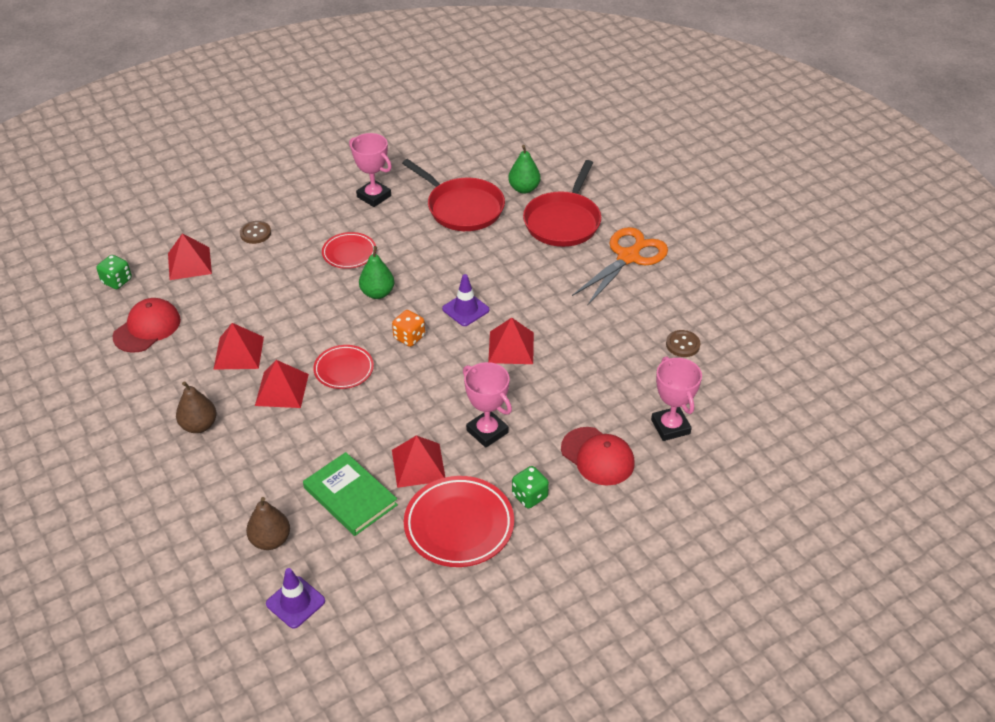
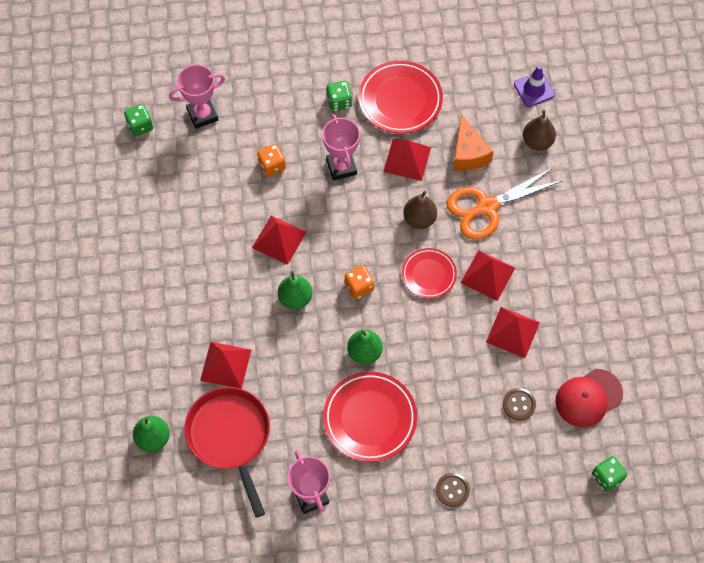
camera: 155 degrees left, 20 degrees up
(189, 263) = (530, 473): red pyramid -> red pyramid (225, 365)
(199, 425) = (565, 266): brown pear -> brown pear (419, 219)
(349, 253) = (370, 418): red plate -> red plate, size x1.63
(350, 496) = (468, 153): green book -> orange cheese
(465, 309) = (295, 298): purple traffic cone -> green pear
(562, 406) = (272, 166): none -> orange dice
(563, 222) = (144, 372): red pan -> none
(597, 456) = (272, 113): red cap -> none
(628, 257) = (115, 298): orange scissors -> orange scissors (487, 207)
(670, 427) = (202, 115): pink trophy -> pink trophy turned 60 degrees clockwise
(682, 345) = (138, 183): brown button -> brown button (519, 404)
(725, 393) = (140, 126): none -> green dice

